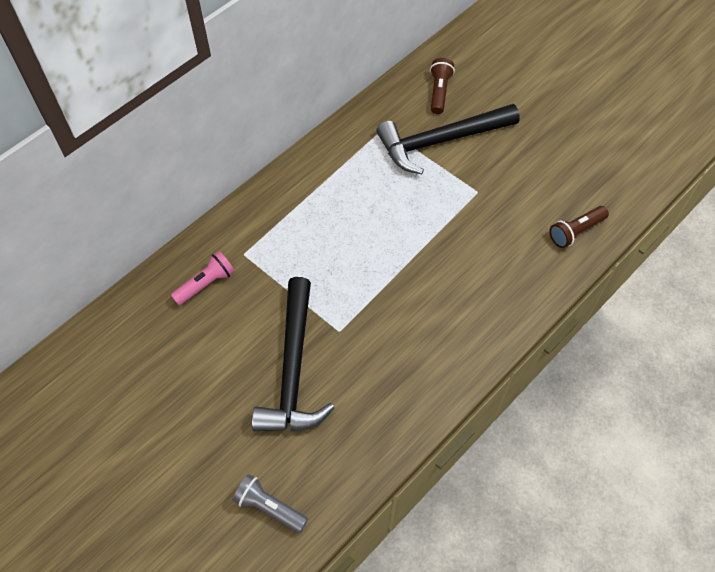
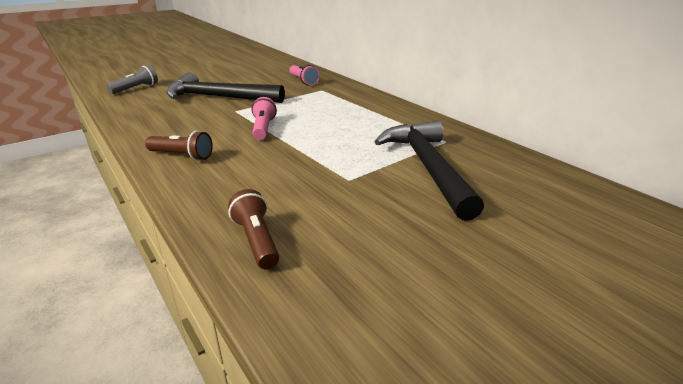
camera: 100 degrees right, 30 degrees down
(387, 284) = (263, 128): none -> pink flashlight
(439, 92) = (508, 174): brown flashlight -> brown flashlight (182, 156)

